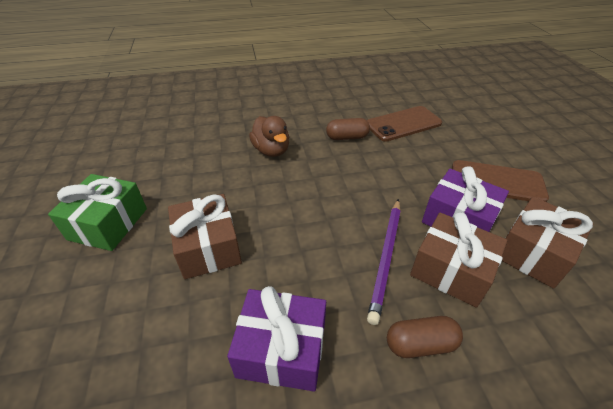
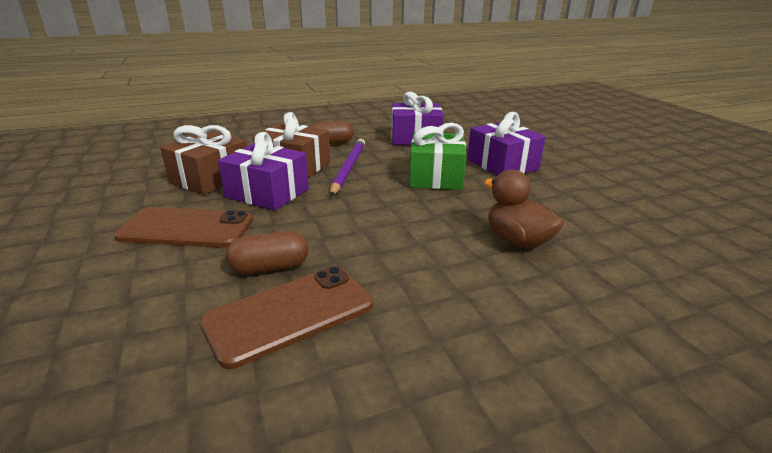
camera: 170 degrees right, 15 degrees down
(108, 224) = (608, 170): green gift -> green gift (436, 176)
(208, 247) = (502, 164): brown gift -> purple gift
(347, 137) = (405, 273): brown capsule -> brown capsule (270, 267)

